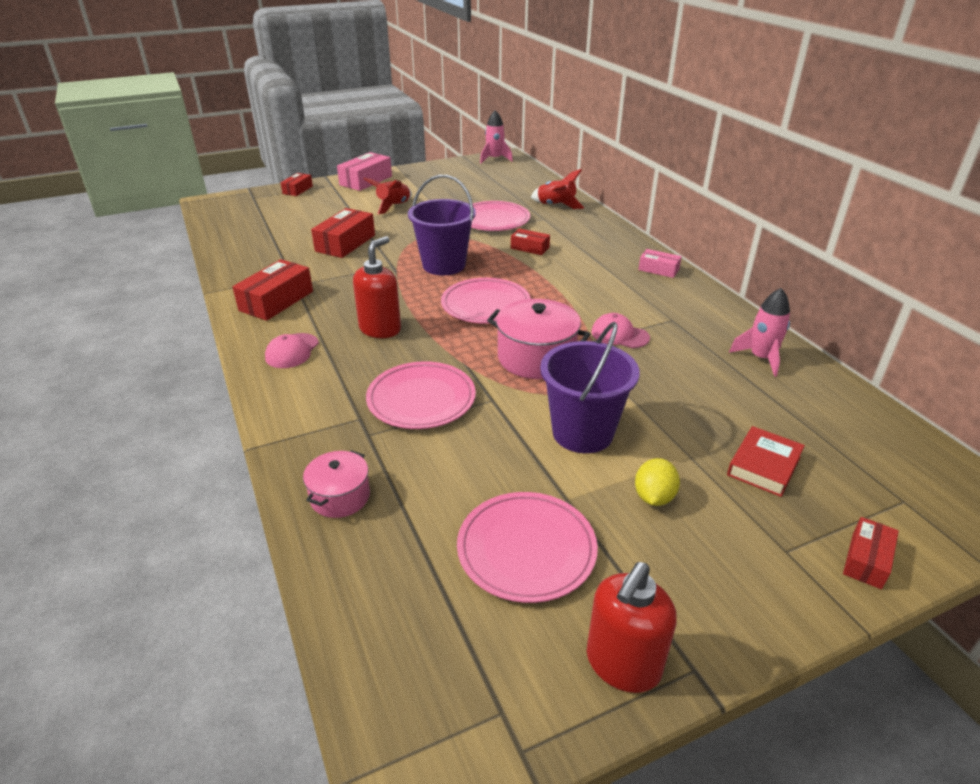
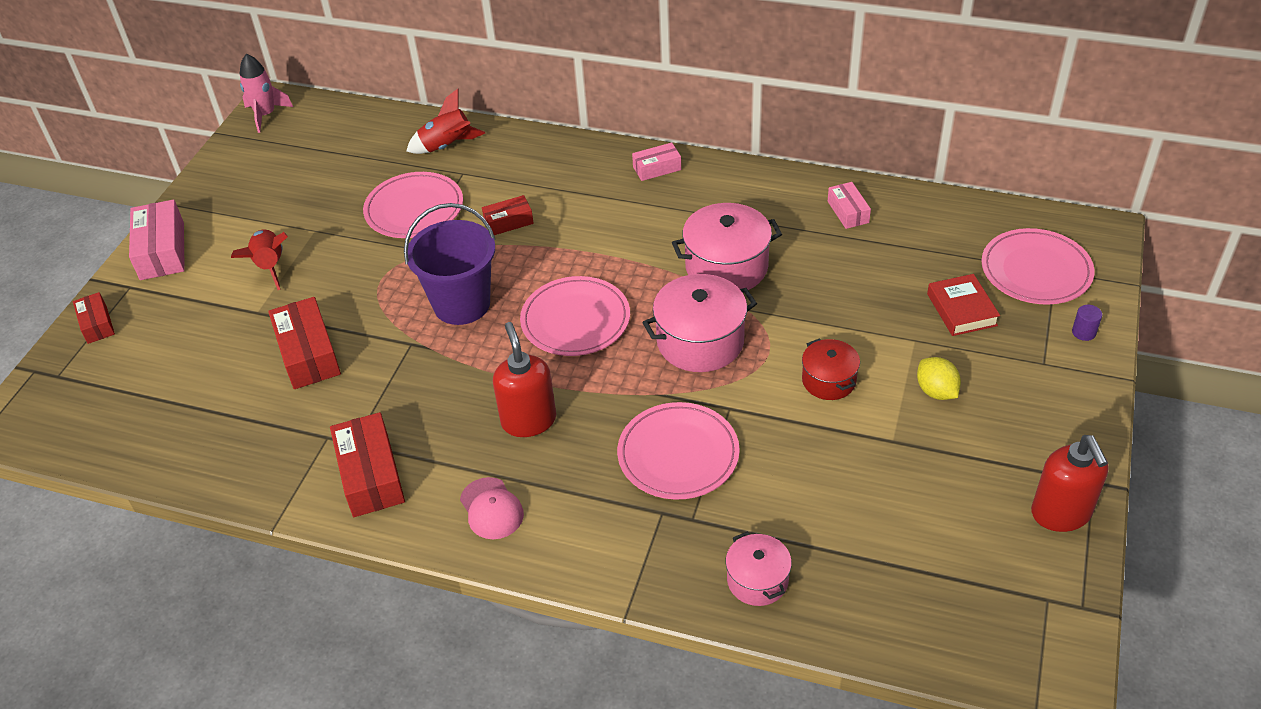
camera: 45 degrees left, 10 degrees up
(526, 549) = (922, 498): pink plate -> pink plate (1036, 271)
(582, 433) = (829, 380): purple bucket -> red pot
(619, 335) = (726, 267): pink cap -> pink pot
(760, 358) = (848, 212): pink rocket -> pink box
(866, 560) = (1083, 332): red box -> purple cylinder

